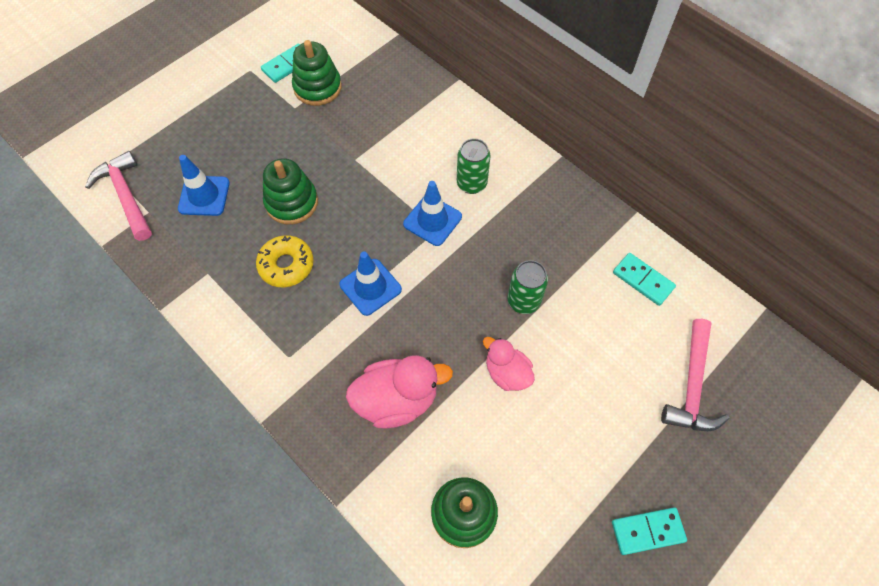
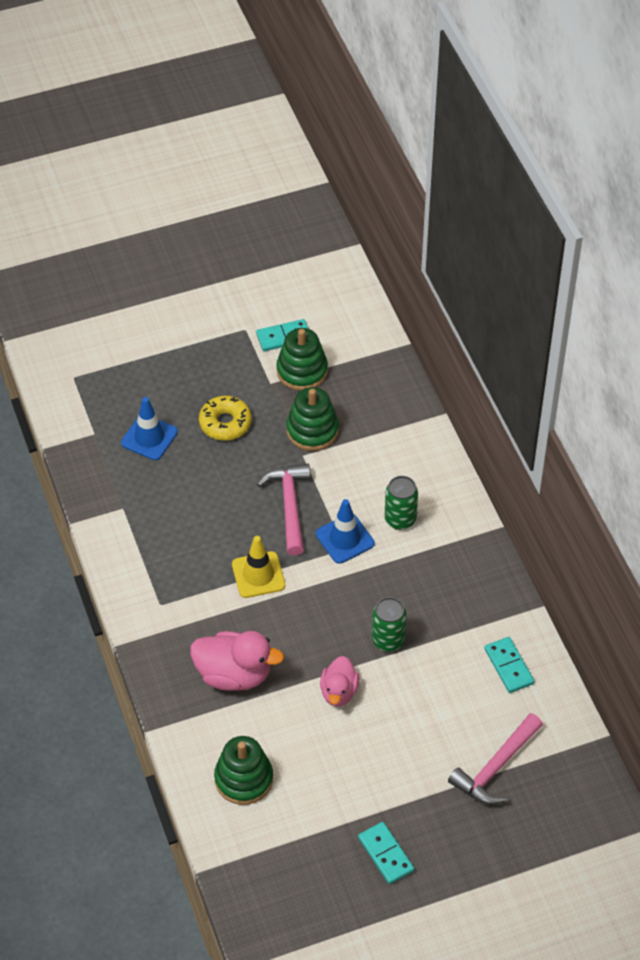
camera: 25 degrees right, 10 degrees down
(126, 196) = (81, 411): pink hammer -> pink hammer (290, 506)
(286, 265) = (194, 527): yellow donut -> yellow donut (225, 423)
(292, 202) = (225, 473): green stacking toy -> green stacking toy (312, 430)
(370, 287) = (258, 575): blue traffic cone -> yellow traffic cone
(507, 373) = (339, 692): pink duck -> pink duck turned 150 degrees counterclockwise
(647, 531) = (385, 854): turquoise domino -> turquoise domino turned 45 degrees clockwise

